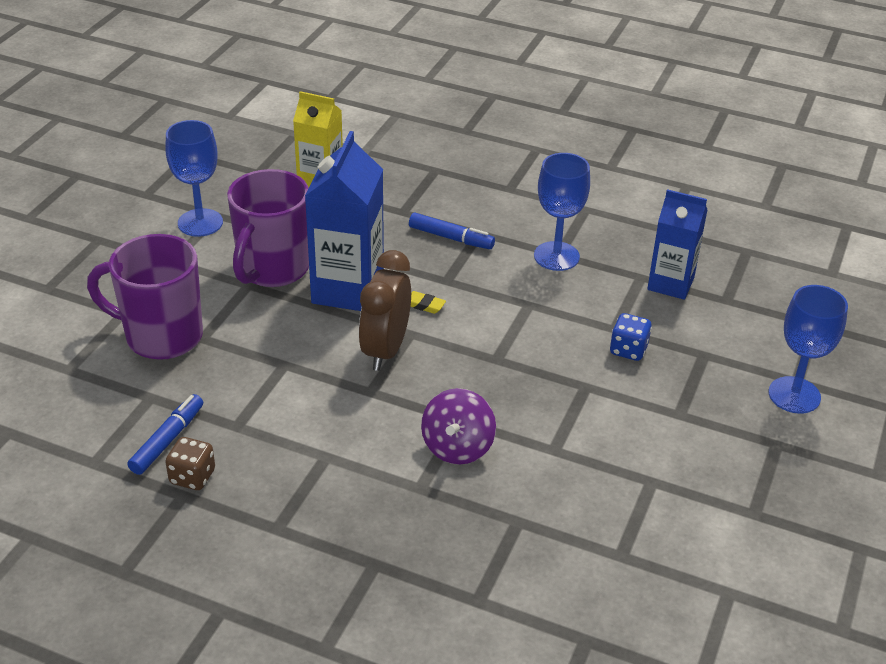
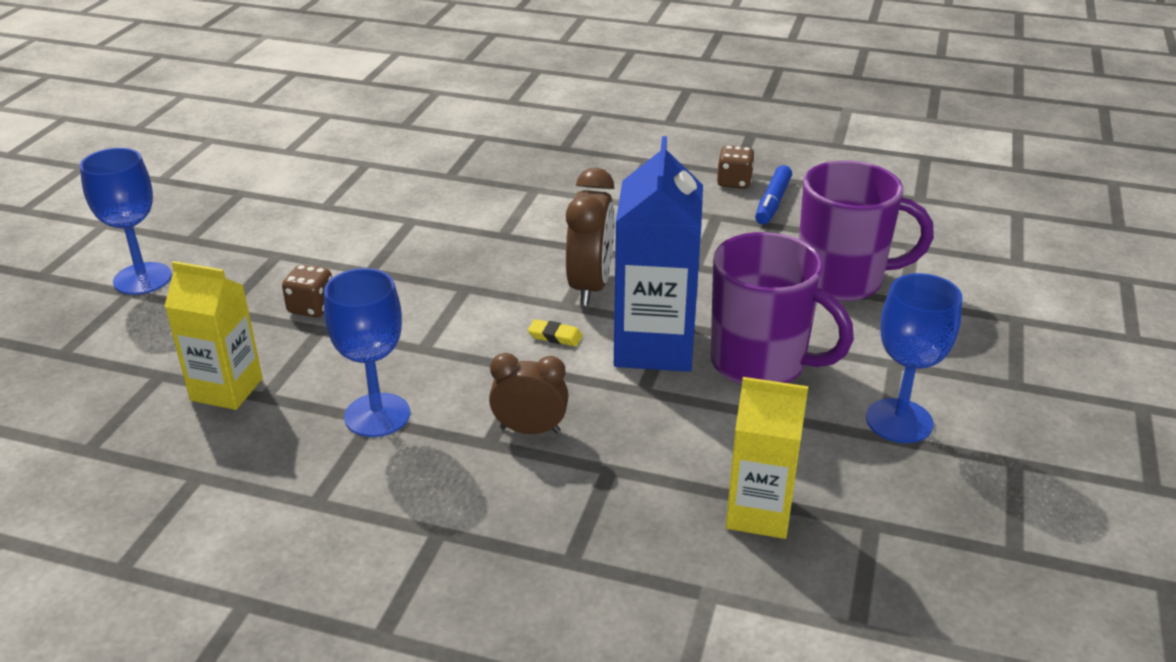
camera: 175 degrees right, 5 degrees down
(272, 269) = (760, 364): purple mug -> purple mug turned 105 degrees clockwise
(451, 238) = (530, 430): blue marker -> brown clock
(457, 447) = (503, 215): purple spinning top -> none
(628, 350) = (311, 307): blue dice -> brown dice
(670, 284) = (226, 389): blue carton -> yellow carton

